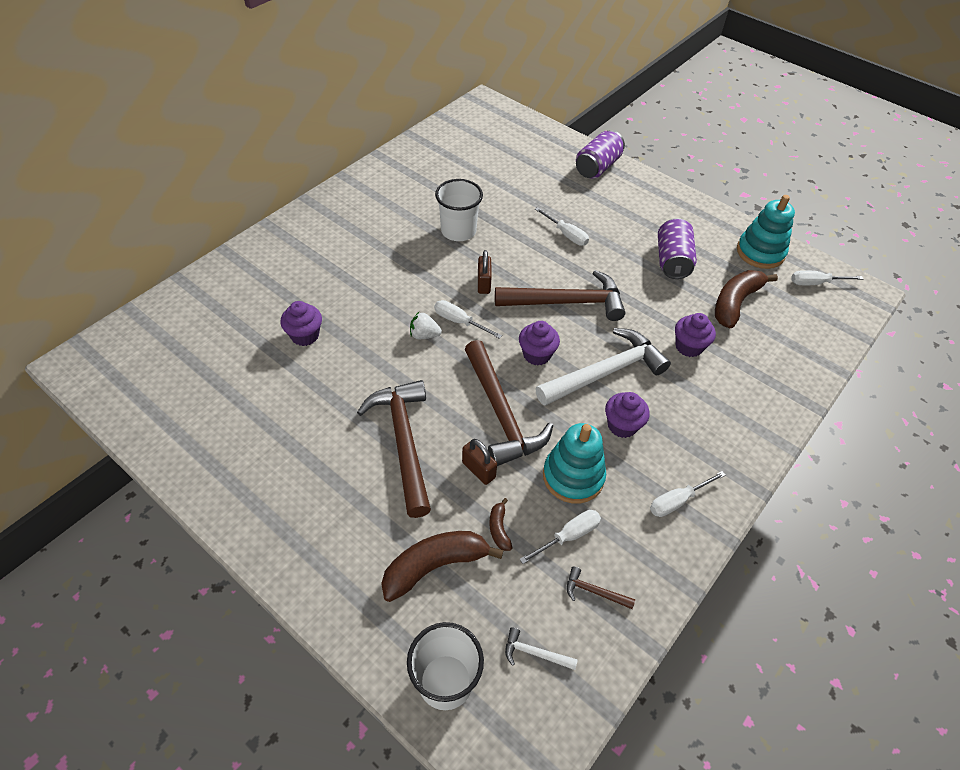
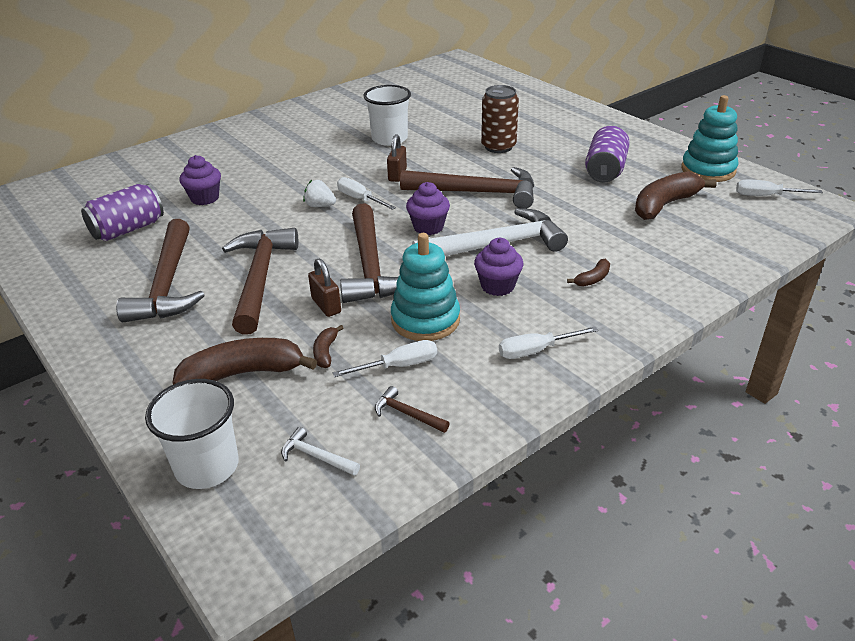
camera: 15 degrees right, 15 degrees down
(317, 460) = (168, 283): none -> brown hammer
(566, 234) = (498, 147): white screwdriver -> brown can
(597, 167) = (551, 104): purple can -> purple can (128, 229)
(688, 346) = (598, 233): purple cupcake -> none
(700, 406) = (593, 279): none -> brown banana

